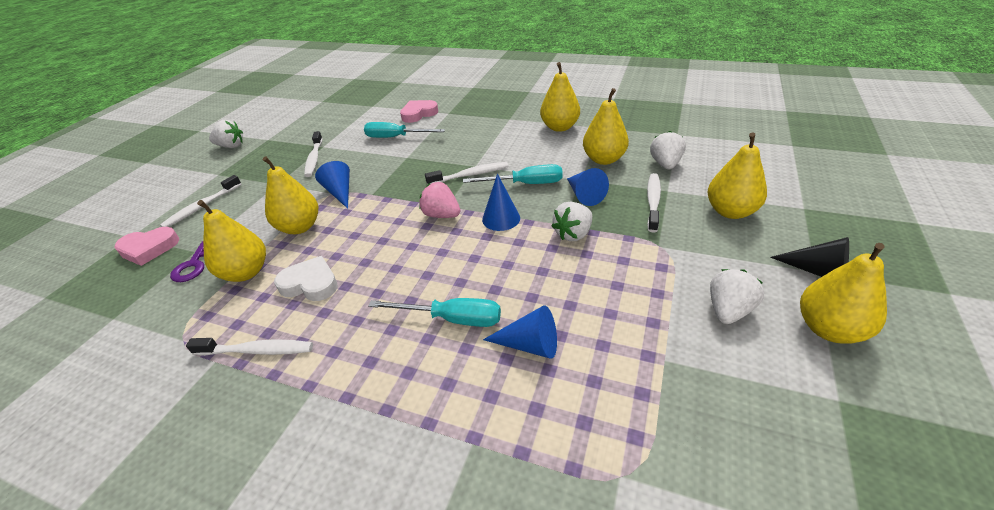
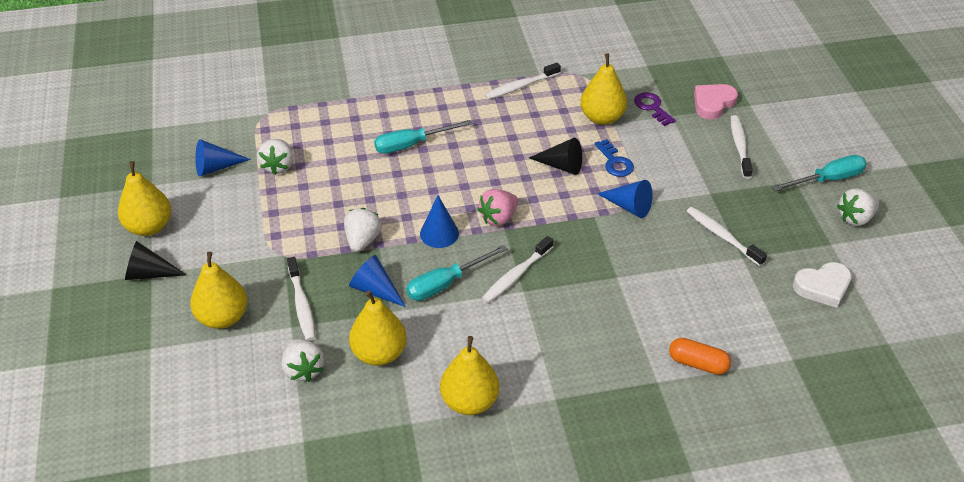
camera: 145 degrees right, 5 degrees up
(299, 227) = (615, 162): yellow pear -> blue key
(310, 284) = (540, 129): white heart -> white heart (823, 287)
(342, 239) = (561, 166): none -> black cone
(396, 137) = (670, 304): turquoise screwdriver -> turquoise screwdriver (828, 179)
(418, 114) = (698, 363): pink heart -> orange capsule
(441, 215) = (498, 218): pink strawberry -> pink strawberry turned 135 degrees clockwise
(529, 345) = (348, 149): blue cone -> blue cone (216, 167)
(728, 310) = (219, 216): white strawberry -> white strawberry (278, 166)

